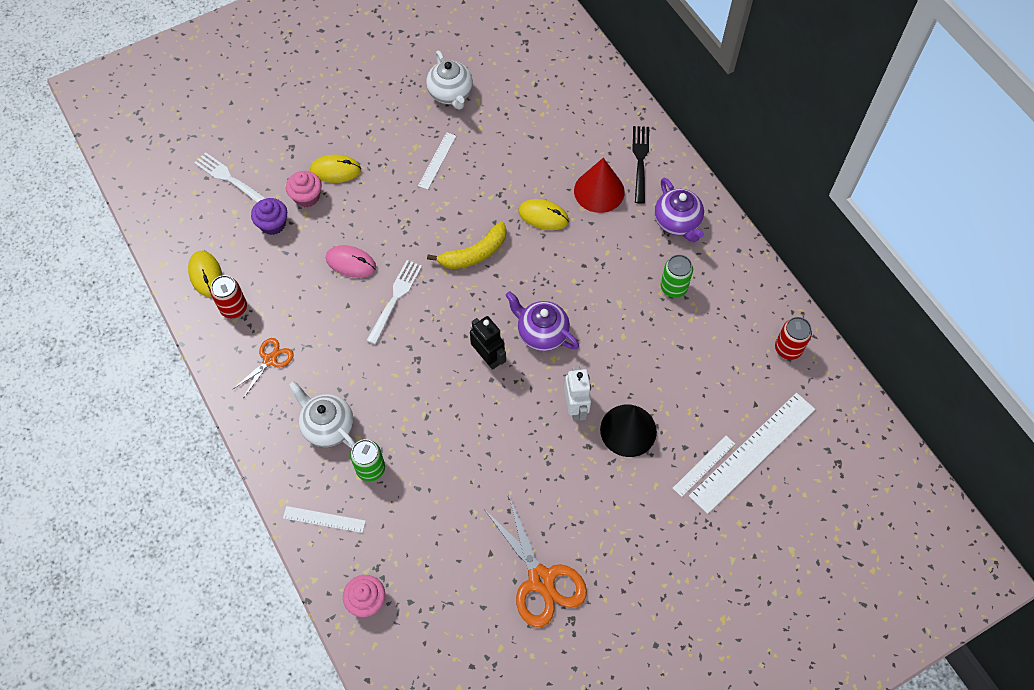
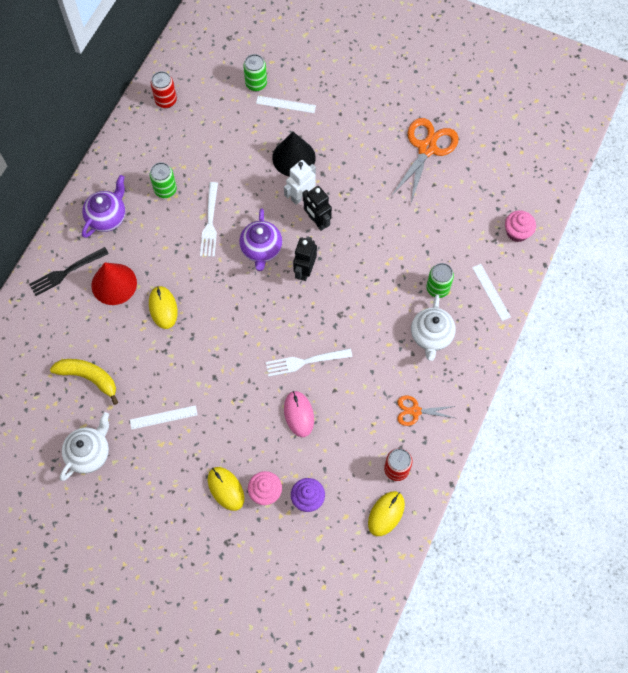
camera: 125 degrees left, 5 degrees up
(230, 179) = (292, 567): white fork -> white fork (210, 222)
(474, 253) = (229, 334): yellow banana -> yellow banana (89, 377)
(534, 404) = (317, 221): none -> black robot
(752, 452) = (256, 84): white ruler -> green can

